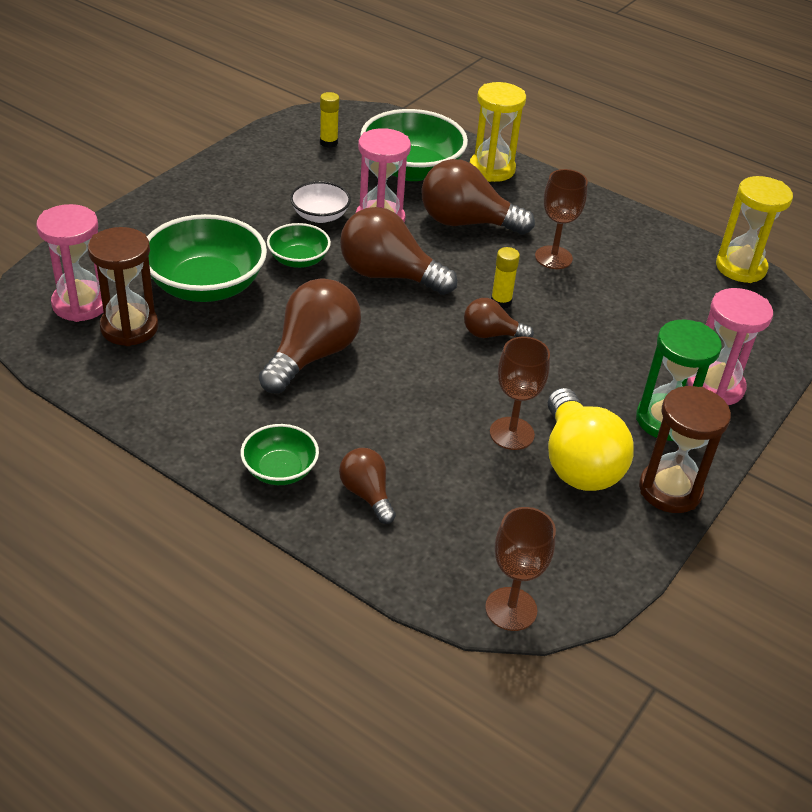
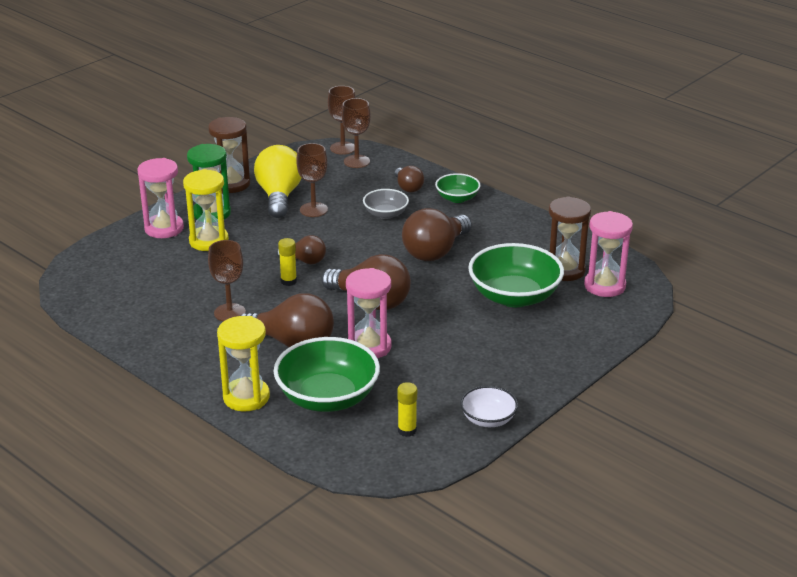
camera: 170 degrees left, 10 degrees down
(298, 260) = (442, 314): green bowl -> none
(320, 216) = (422, 351): white bowl -> white bowl (488, 419)
(395, 428) = (385, 214): none -> grey bowl
(473, 566) = (356, 161): none -> brown goblet
(740, 267) = (75, 302): yellow hourglass -> yellow hourglass (209, 241)

